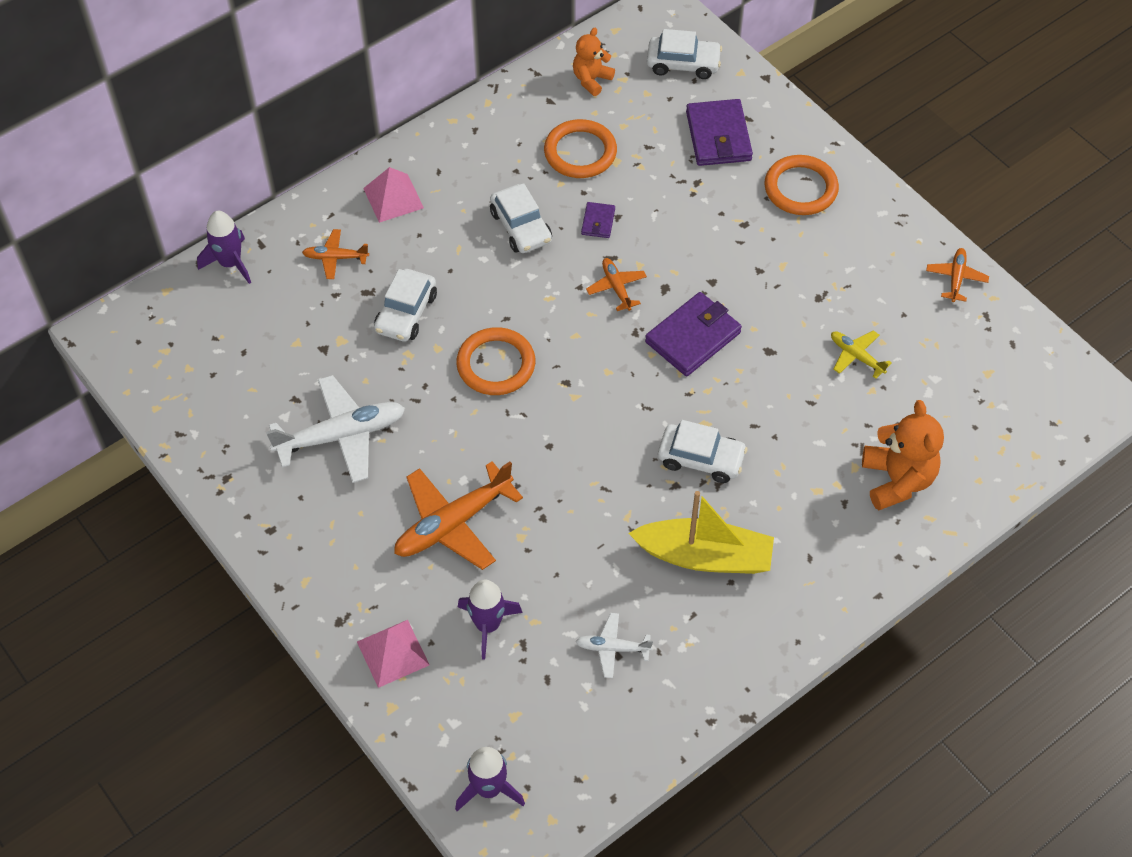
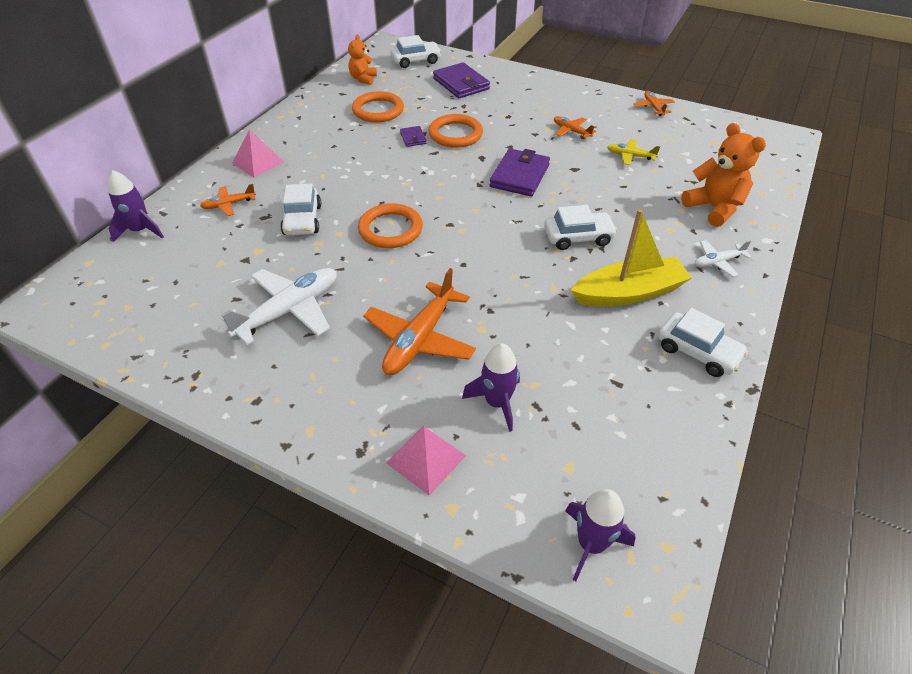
camera: 25 degrees left, 10 degrees down
(521, 227) = (361, 153): white car -> white car (697, 352)
(612, 648) = (611, 380): white plane -> white plane (718, 262)
(616, 287) = (449, 165): orange plane -> orange plane (571, 131)
(800, 188) = (529, 93): orange ring -> orange ring (455, 134)

